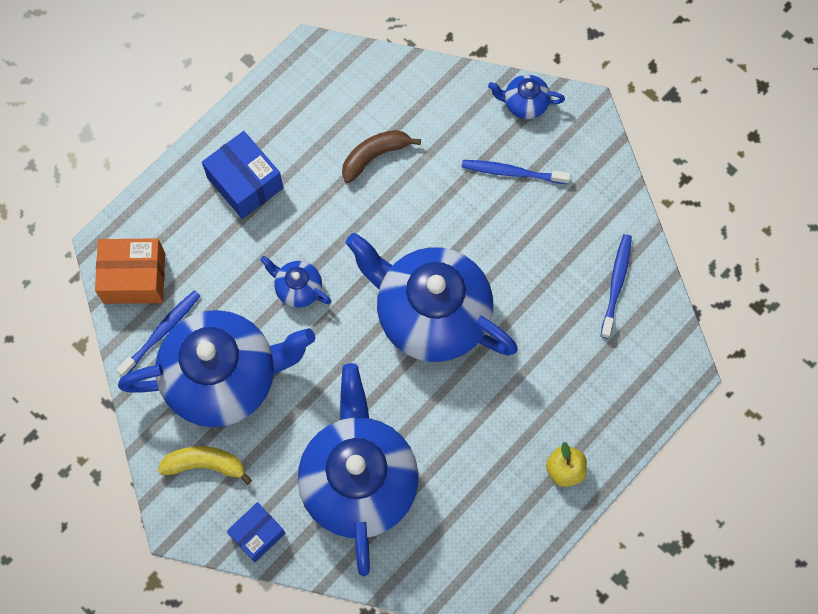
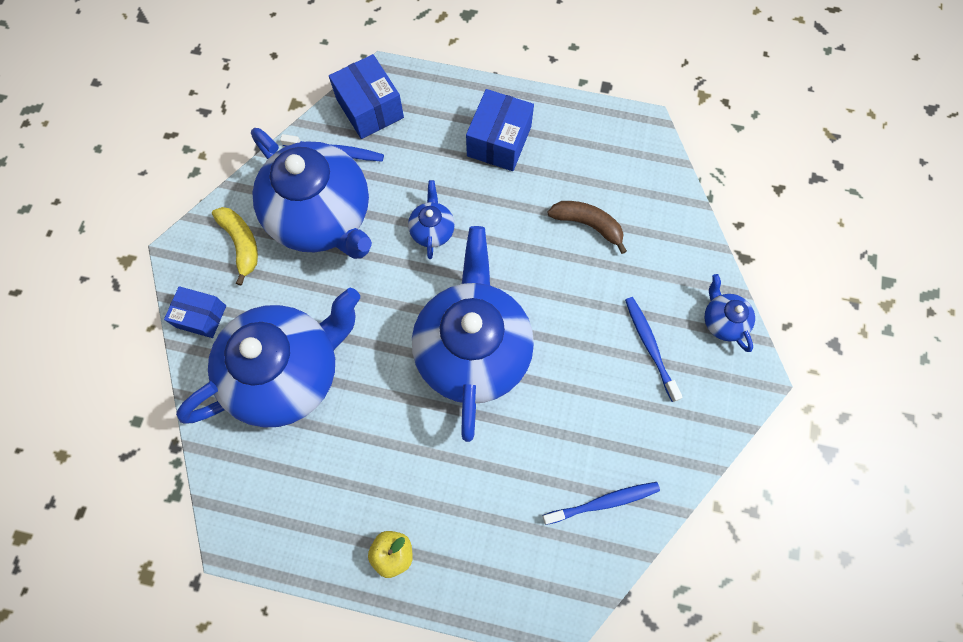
camera: 60 degrees right, 0 degrees up
(134, 278) = (370, 108): orange box -> blue box

